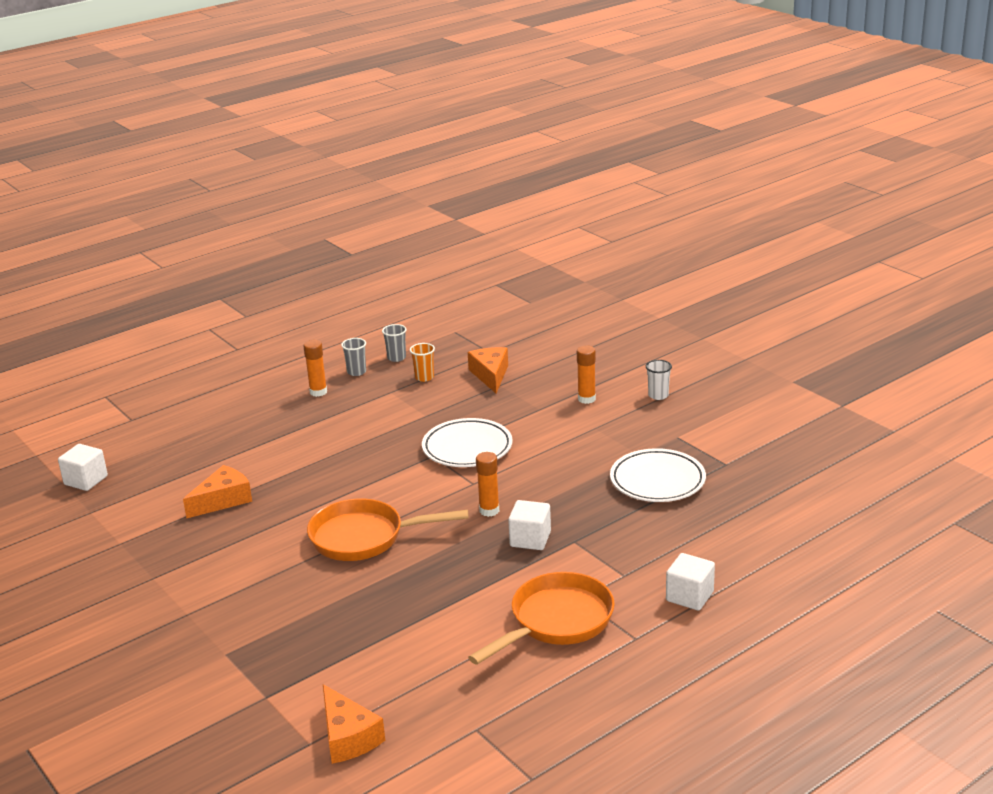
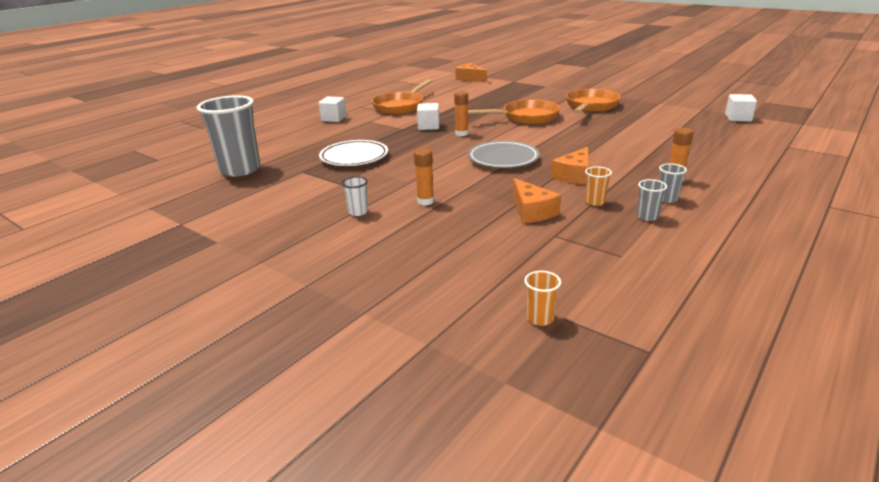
camera: 165 degrees right, 0 degrees up
(223, 500) = (633, 120): orange cheese -> orange cheese (574, 175)
(234, 552) = (591, 106): none -> orange pan
(467, 448) = (503, 159): white plate -> grey plate
(545, 303) = (540, 318): none -> orange cup
(813, 480) = (240, 169): none -> grey cup

